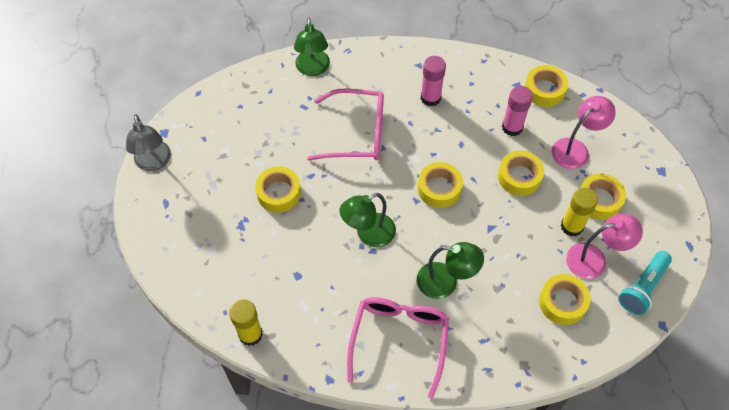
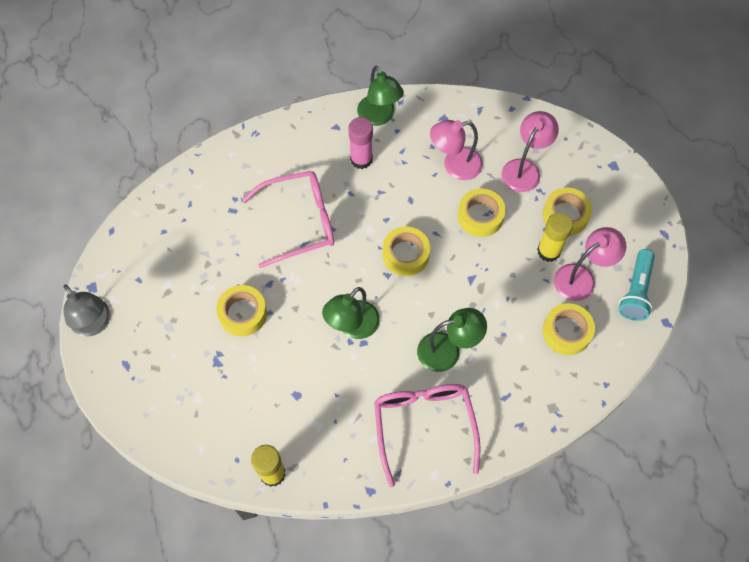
camera: 20 degrees left, 5 degrees up
(313, 69) = (226, 165): green lamp -> green lamp (379, 117)
(512, 127) = (454, 165): pink glue stick -> pink lamp
(544, 90) = (472, 115): yellow tape -> none

